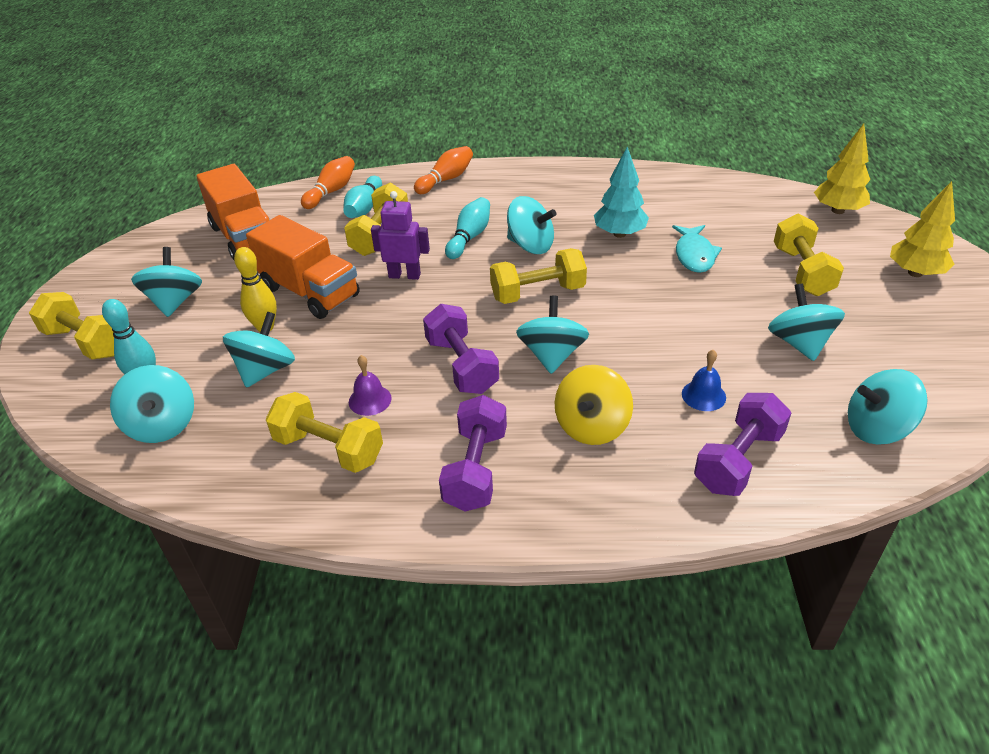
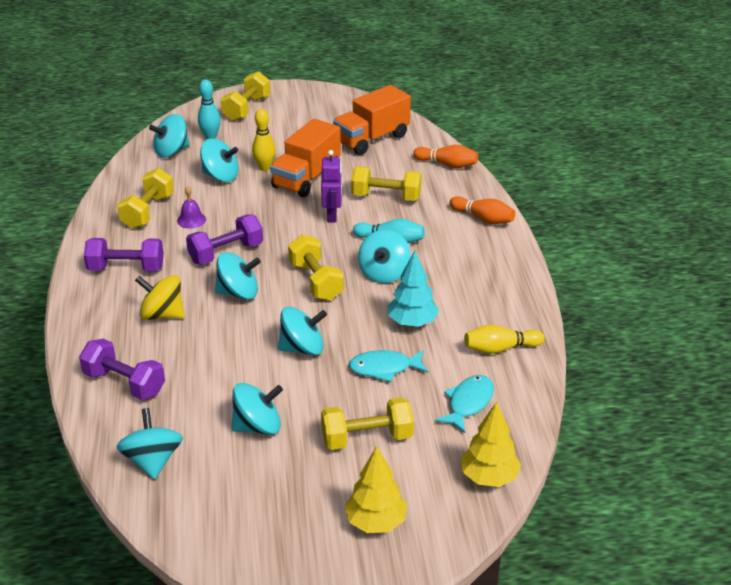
camera: 80 degrees right, 5 degrees down
(175, 302) = (290, 129): turquoise spinning top -> turquoise spinning top (302, 348)
(364, 207) = (426, 183): turquoise bowling pin -> none
(661, 189) = (500, 348): none -> yellow bowling pin
(703, 395) = (193, 368): blue bell -> none
(741, 212) = (468, 403): none -> turquoise fish

